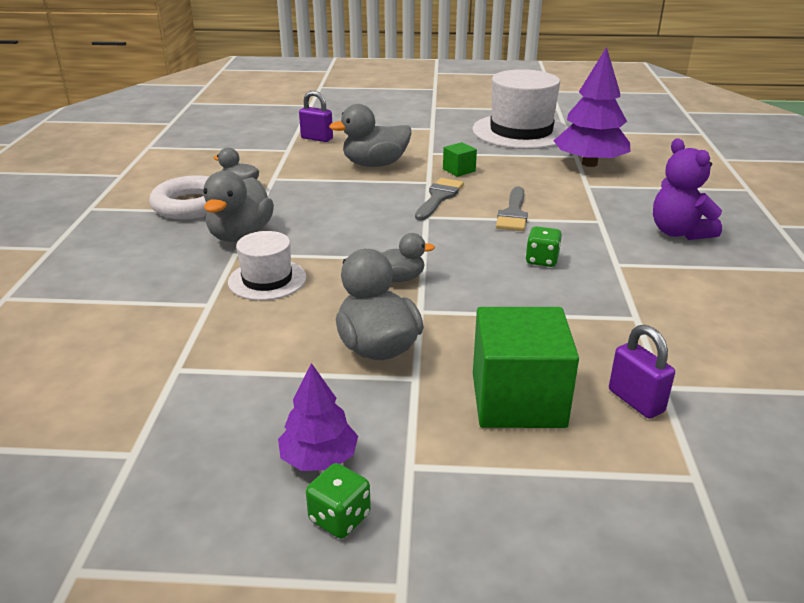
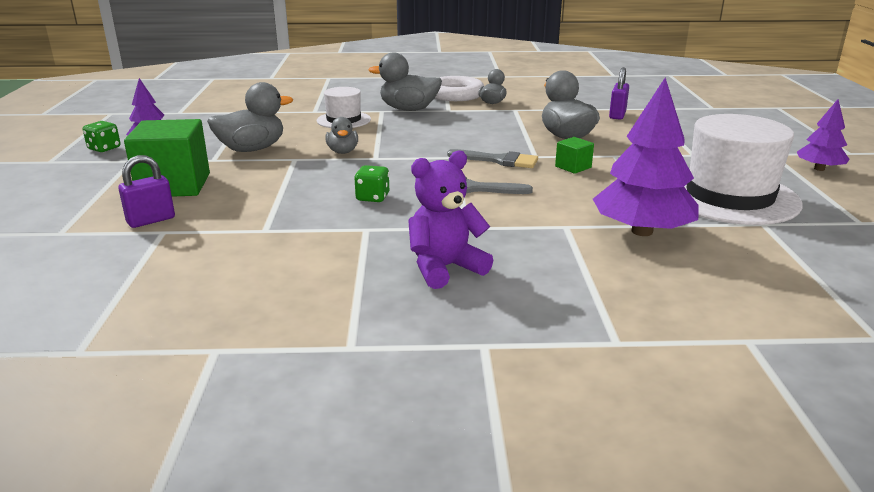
camera: 85 degrees right, 5 degrees down
(467, 101) = (819, 169): none -> purple tree

